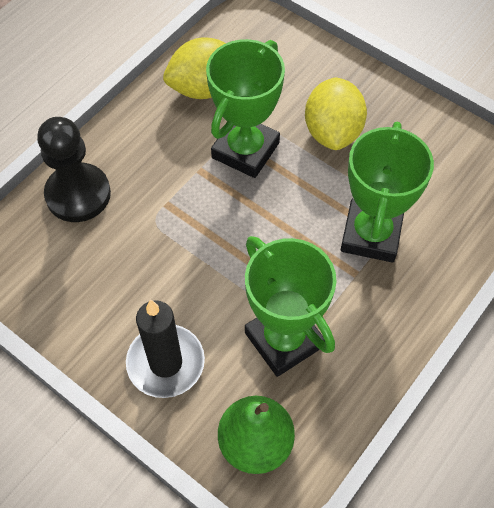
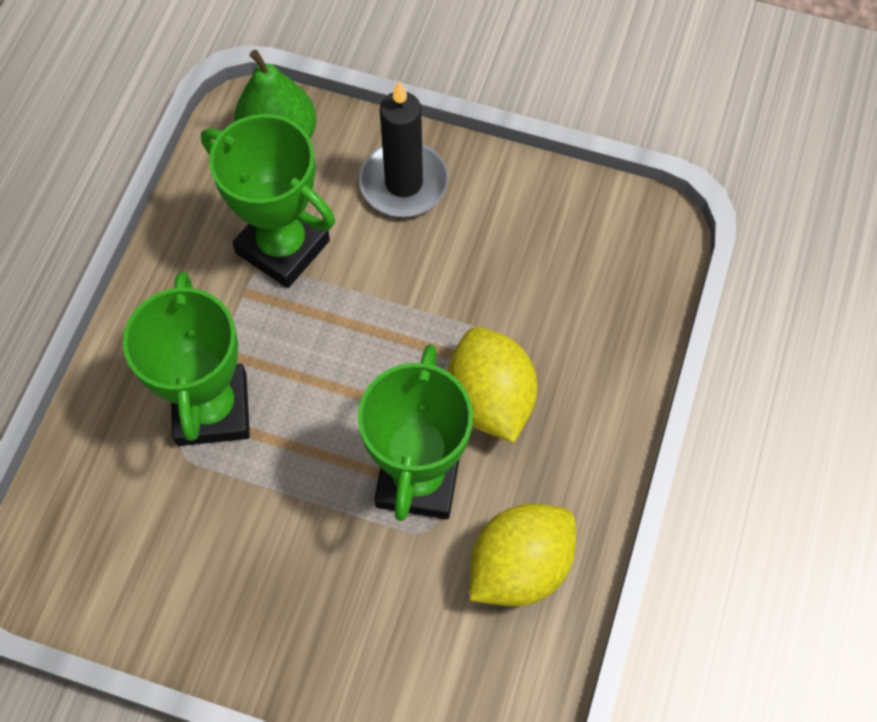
camera: 160 degrees right, 5 degrees up
(78, 194) = (607, 339): black pawn -> none
(332, 132) = (305, 553): yellow lemon -> yellow lemon (490, 399)

